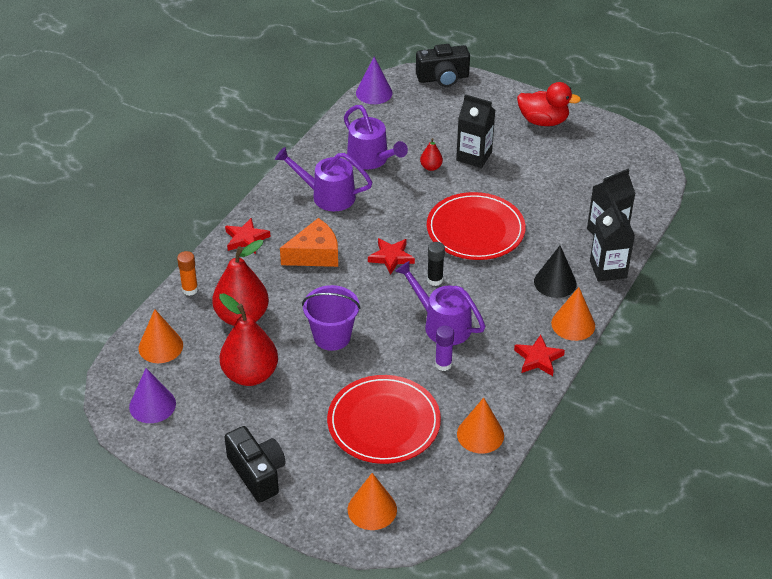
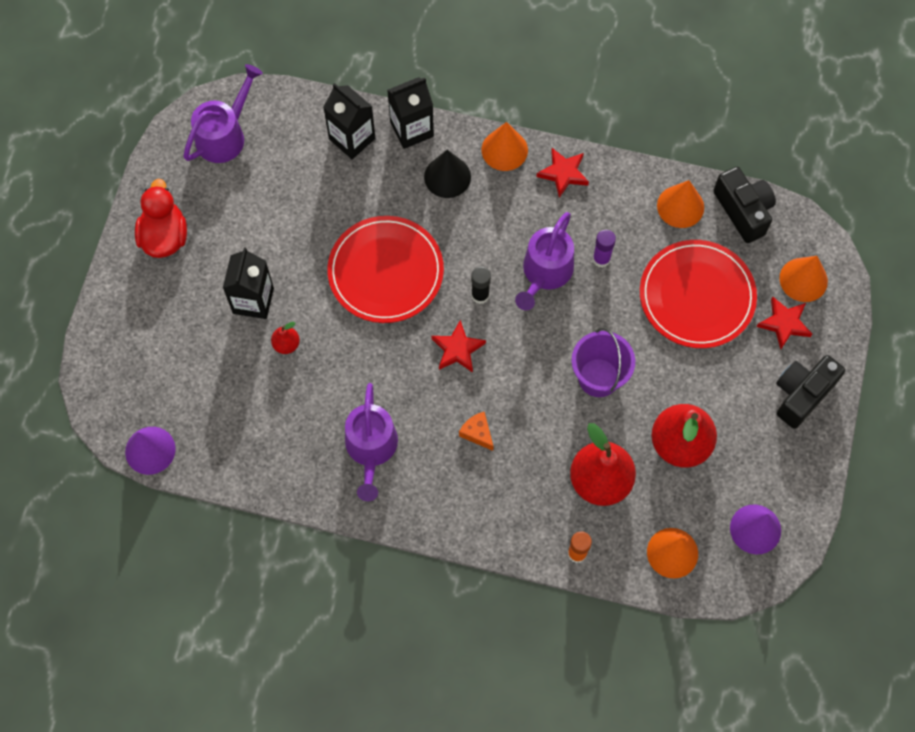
camera: 105 degrees left, 25 degrees up
(246, 239) = (474, 519): red star -> red star (784, 323)
(315, 254) = (477, 433): orange cheese -> orange cheese, size x0.55
(371, 159) = (289, 416): purple watering can -> purple watering can (225, 135)
(443, 78) = (98, 372): black camera -> black camera (743, 211)

